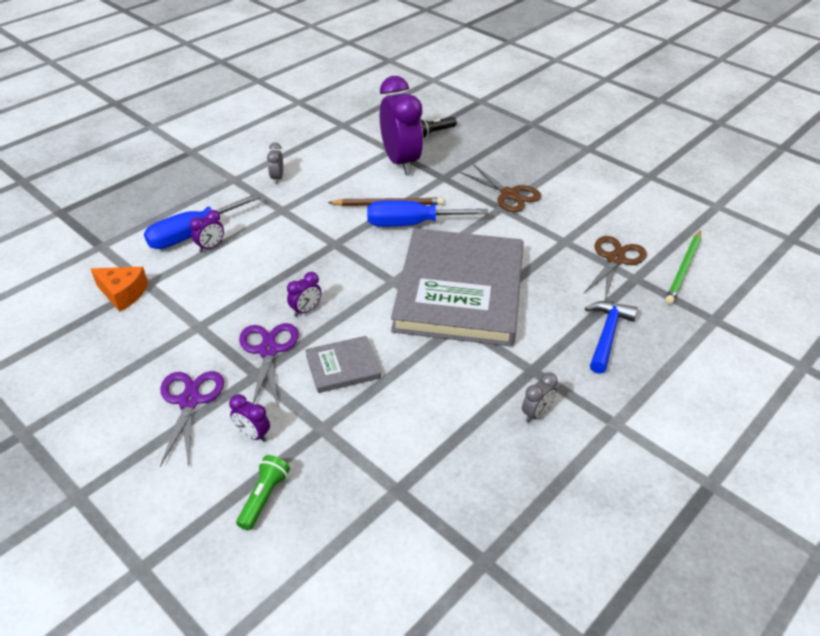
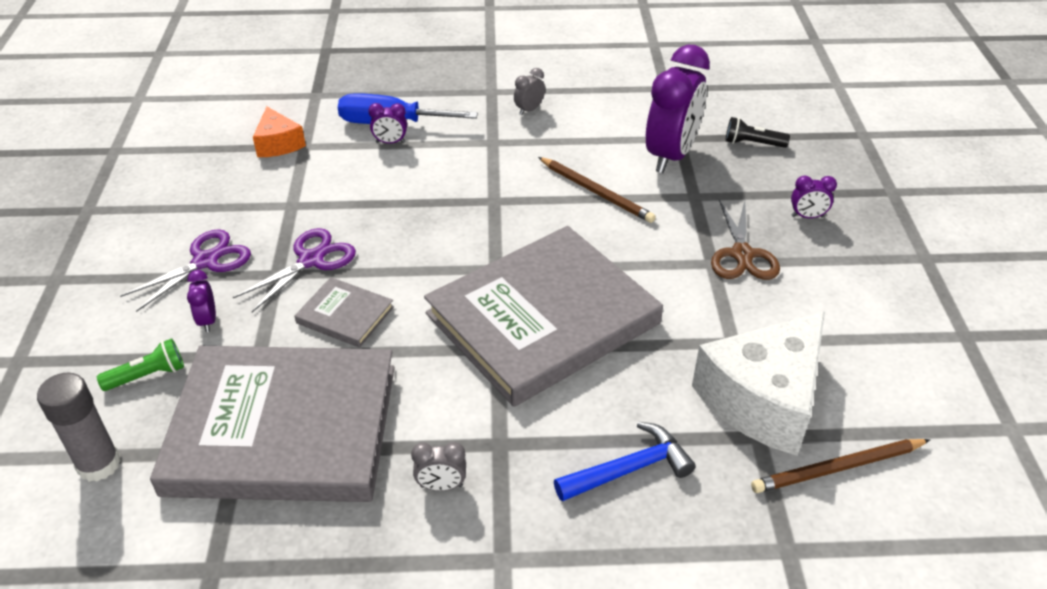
camera: 45 degrees right, 0 degrees up
(306, 310) = (386, 245): purple clock -> purple clock (807, 216)
(317, 573) = (99, 464): none -> grey glue stick
(405, 456) = (283, 428): none -> grey book
(411, 224) = (591, 224): blue screwdriver -> none
(615, 259) = (763, 399): brown scissors -> white cheese
(683, 269) = (837, 468): green pencil -> brown pencil

